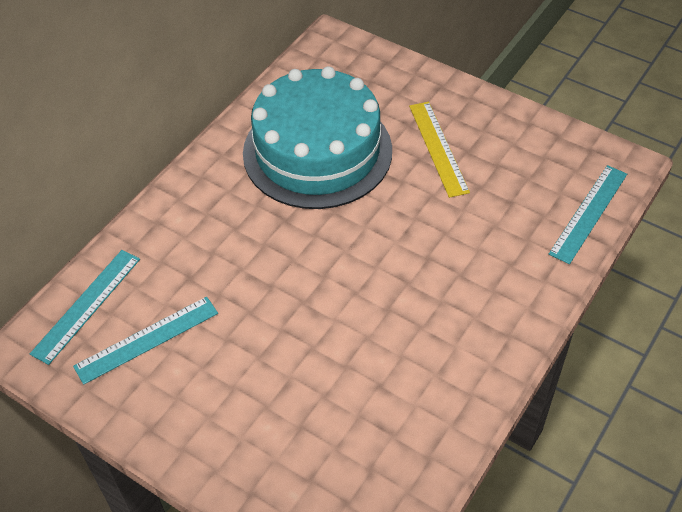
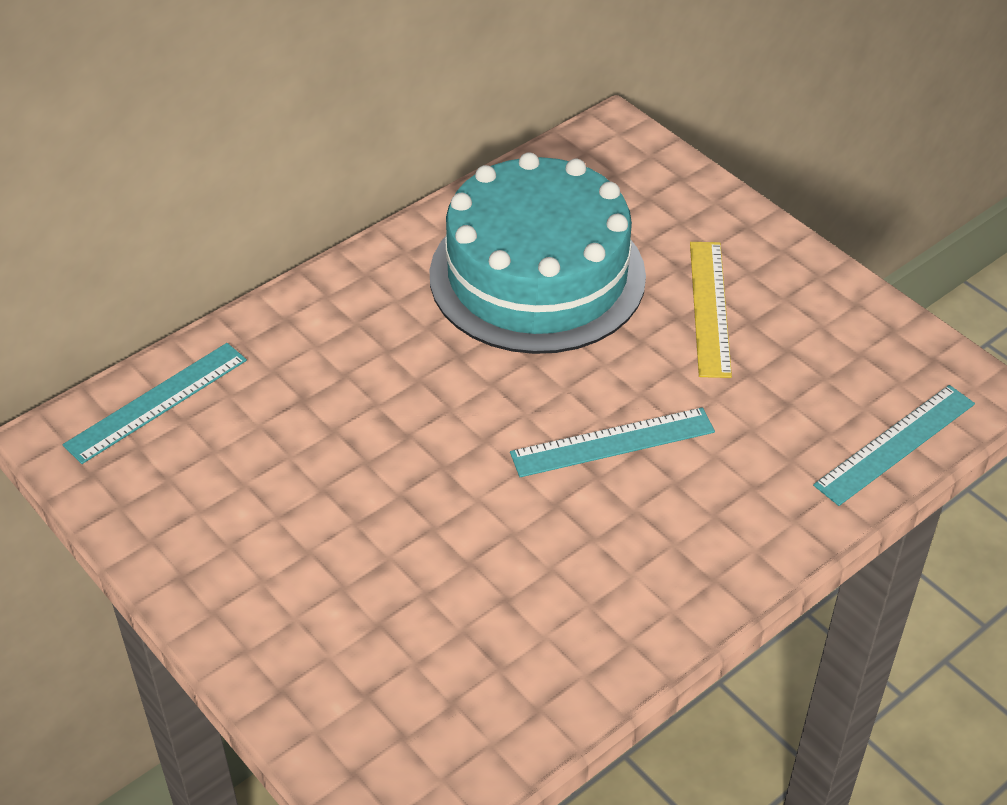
camera: 15 degrees right, 5 degrees down
(147, 339) = (218, 463): turquoise ruler -> turquoise ruler (612, 442)

